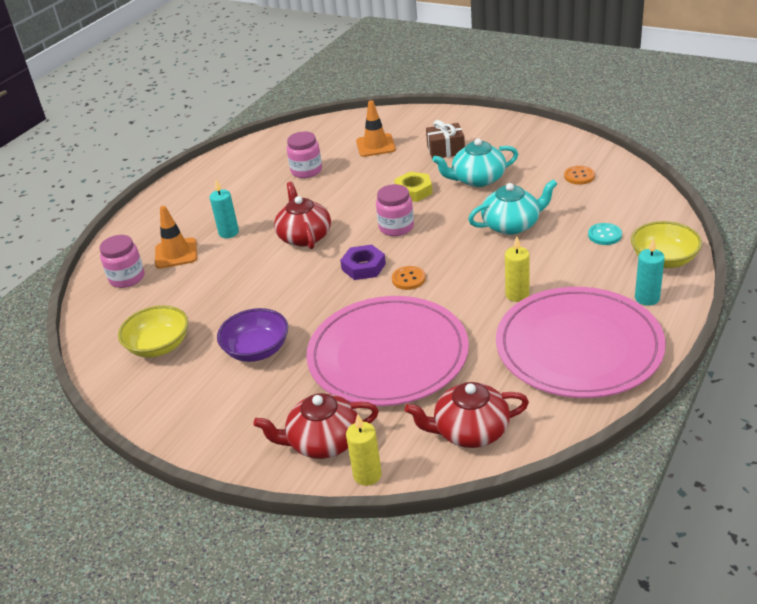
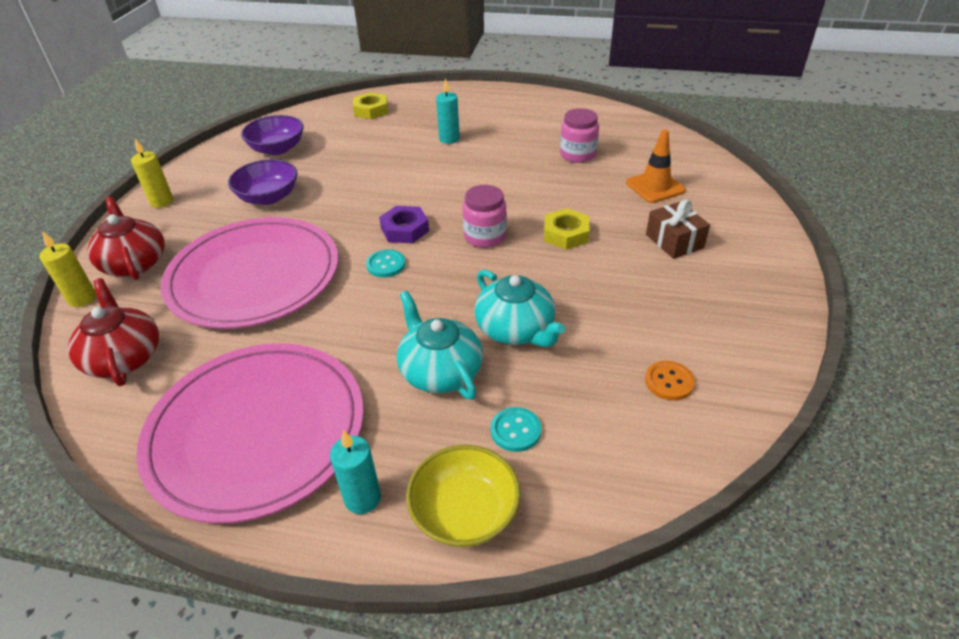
camera: 70 degrees right, 5 degrees up
(127, 278) = (371, 110): pink jar -> yellow nut
(159, 346) = (277, 149): yellow bowl -> purple bowl
(176, 253) = (410, 122): orange traffic cone -> none
(304, 236) = (453, 181): red teapot -> none
(408, 279) = (386, 265): orange button -> turquoise button
(477, 179) = (615, 281): turquoise teapot -> turquoise teapot (440, 371)
(517, 295) = (362, 357): yellow candle -> yellow candle (162, 202)

